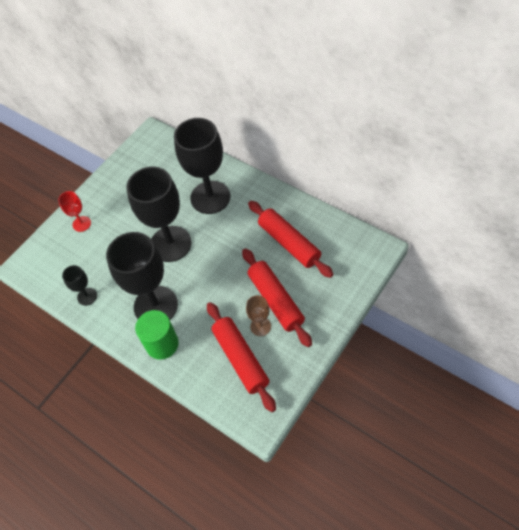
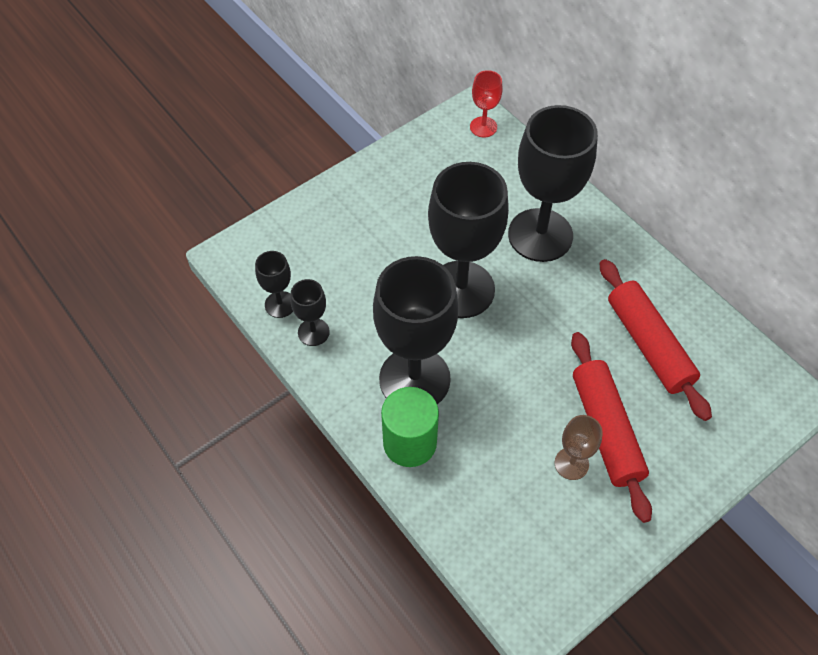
camera: 10 degrees right, 0 degrees up
(62, 286) = (280, 304): none -> black goblet
(81, 224) = (333, 218): red goblet -> red goblet (483, 127)
(240, 359) = (527, 506): red rolling pin -> none

